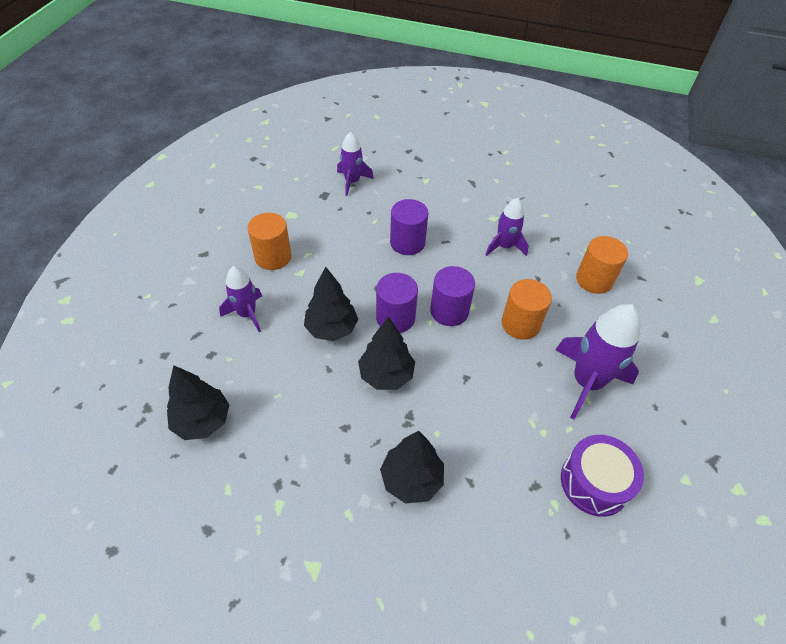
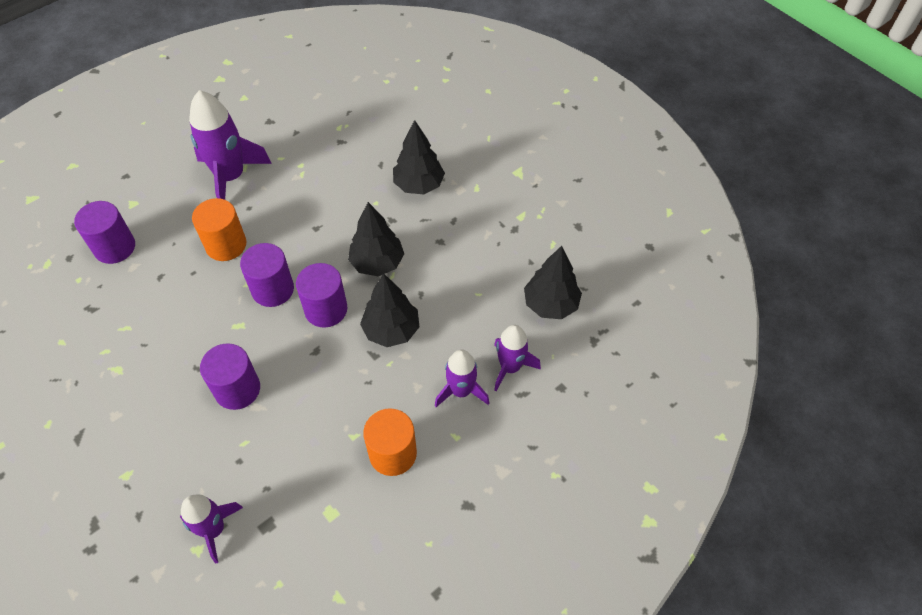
camera: 145 degrees left, 5 degrees up
(504, 246) = (148, 327): purple rocket -> purple rocket (510, 367)
(594, 280) = (114, 247): orange cylinder -> purple cylinder
(594, 482) = (301, 124): purple drum -> none

